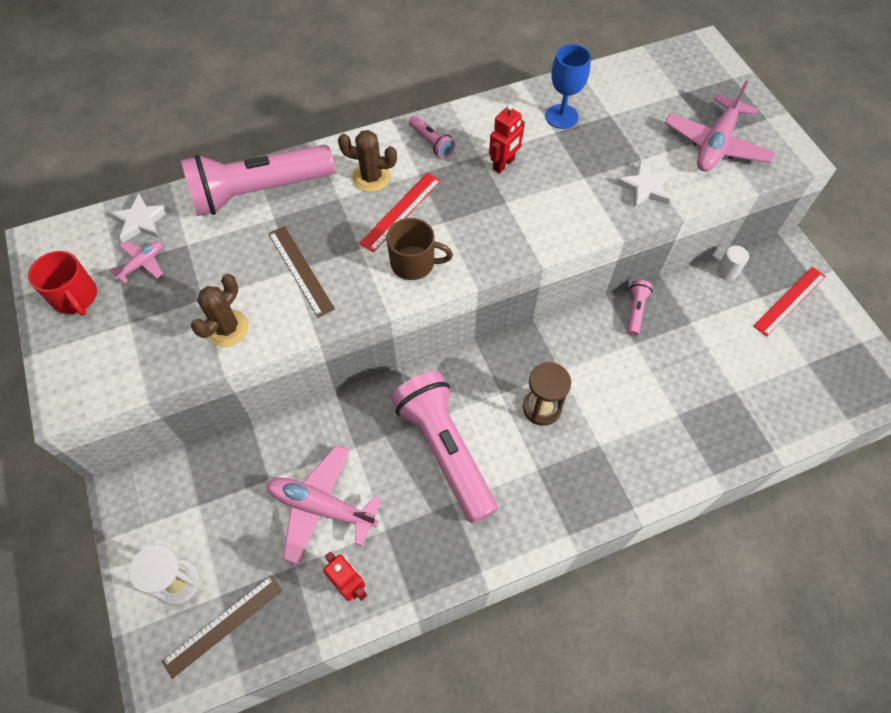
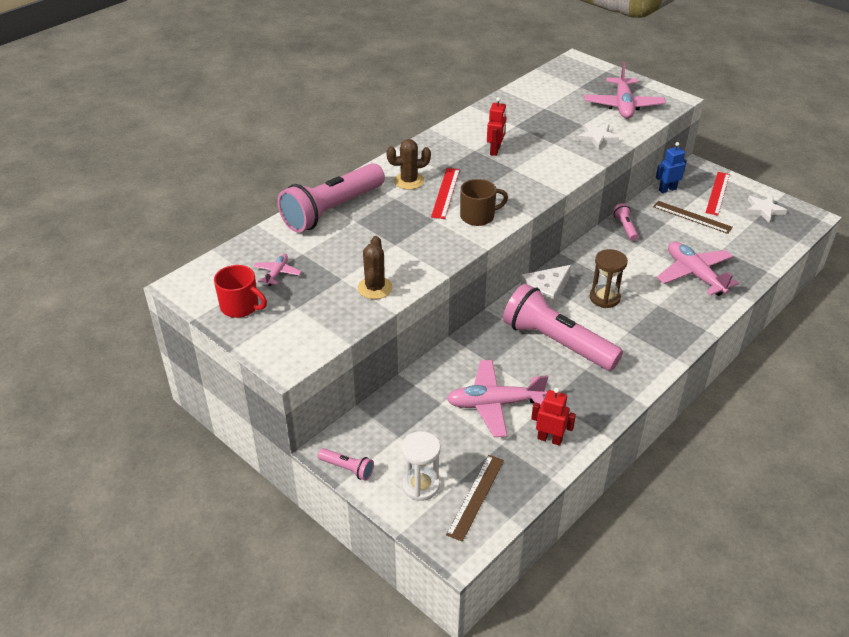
camera: 25 degrees left, 20 degrees down
(141, 221) = (254, 251): white star -> white star (763, 210)
(301, 270) = (401, 243): brown ruler -> brown ruler (692, 217)
(431, 143) = (435, 152): pink flashlight -> pink flashlight (347, 469)
(479, 372) = (546, 292): none -> white cheese
(561, 116) = (513, 116): blue goblet -> none
(674, 418) = (694, 275): none -> pink plane
(727, 271) = (667, 189): white cylinder -> blue robot

